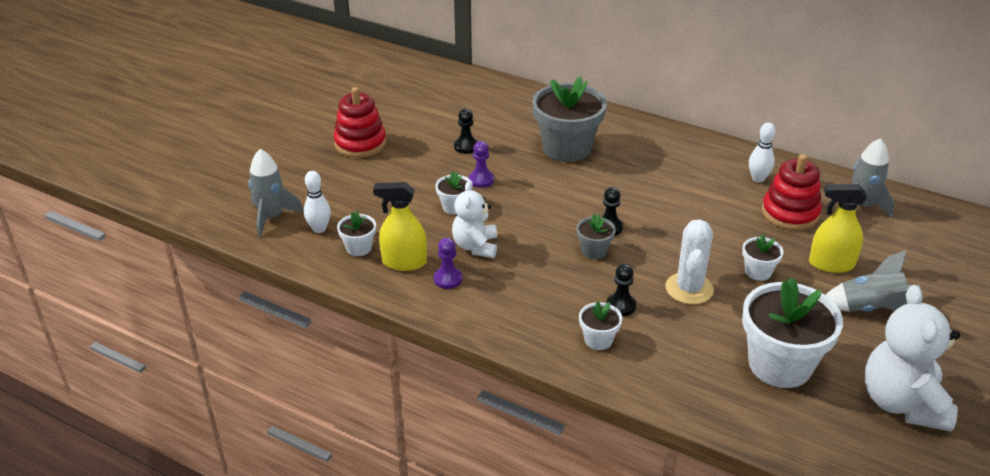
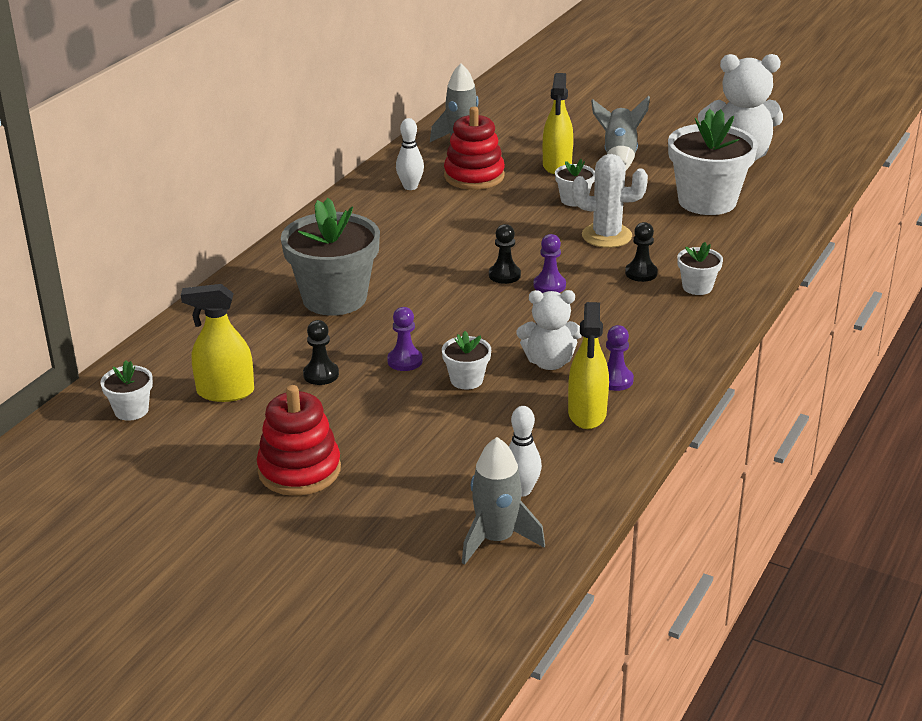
camera: 90 degrees left, 5 degrees down
(359, 248) = (561, 452): white flower pot -> white flower pot (131, 410)
(448, 113) = (225, 392): none -> yellow spray bottle
(594, 251) = (549, 285): grey flower pot -> purple pawn

